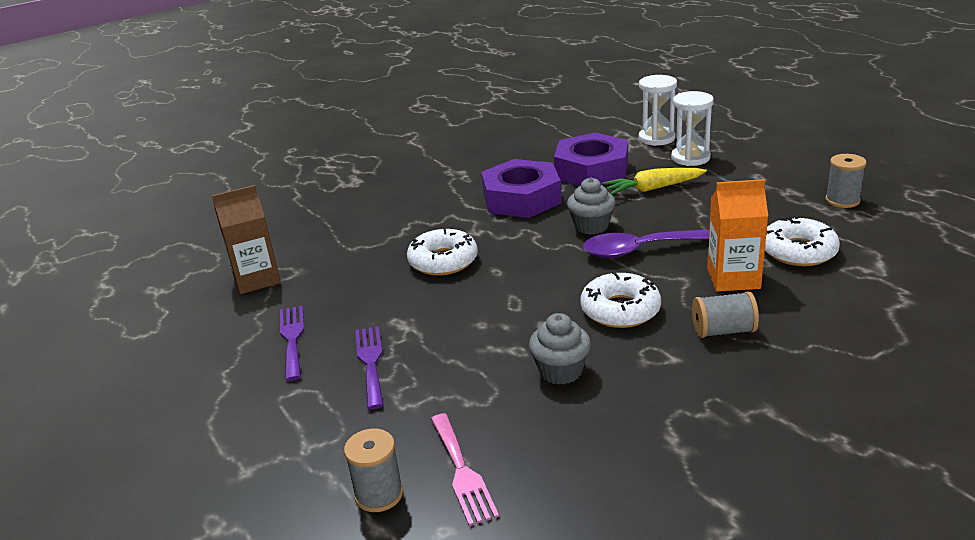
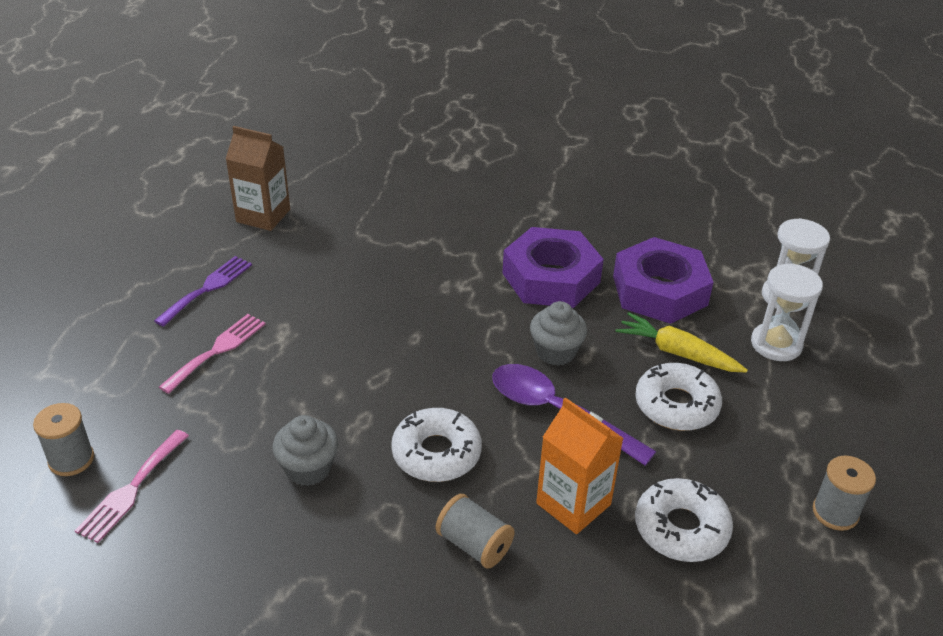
camera: 40 degrees right, 10 degrees up
(370, 362) = (217, 350): purple fork -> pink fork
(443, 261) = (395, 296): white donut -> white donut (676, 405)

